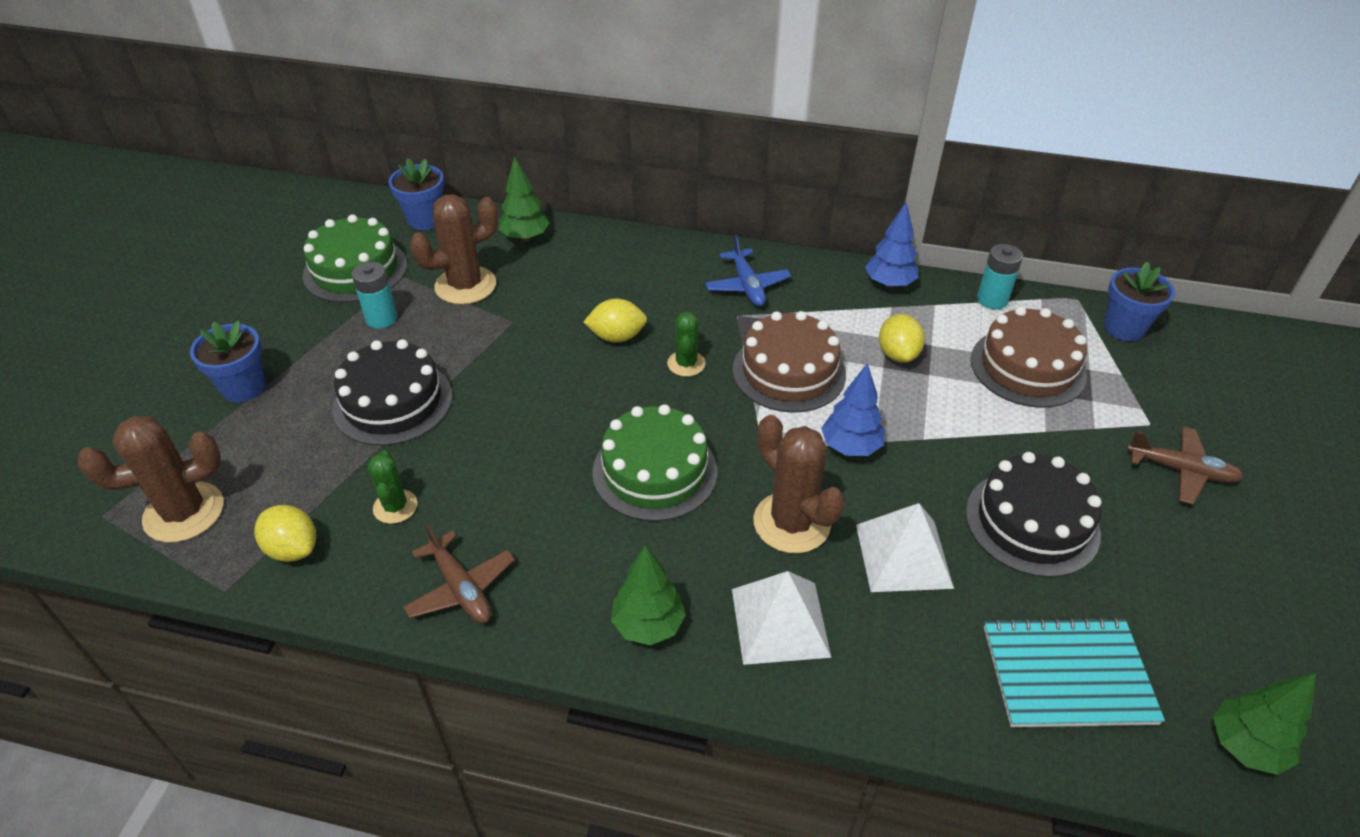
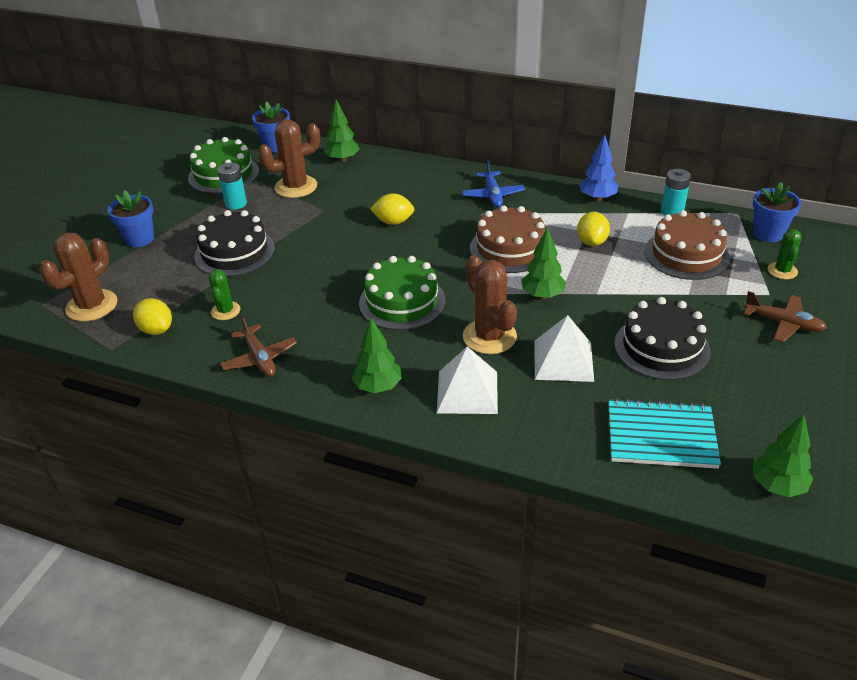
camera: 10 degrees right, 5 degrees down
(184, 512) = (92, 306): brown cactus -> brown cactus turned 45 degrees counterclockwise
(686, 364) = (438, 240): green cactus -> green cactus (782, 271)
(850, 447) = (542, 295): blue tree -> green tree

